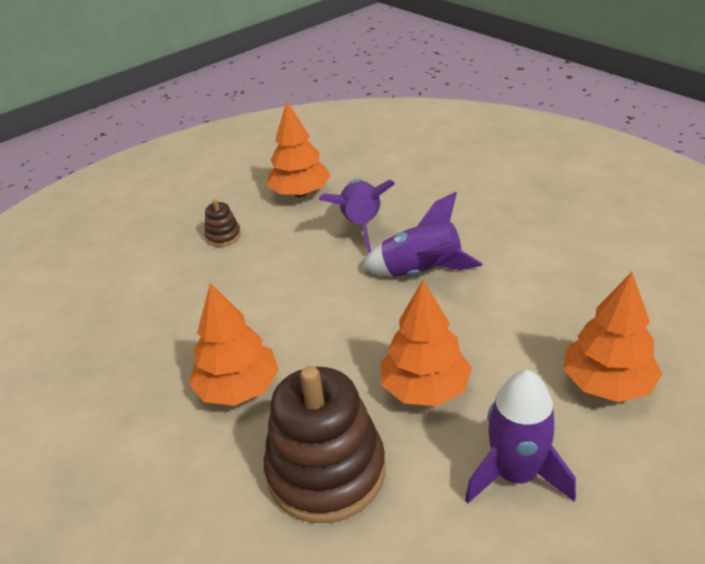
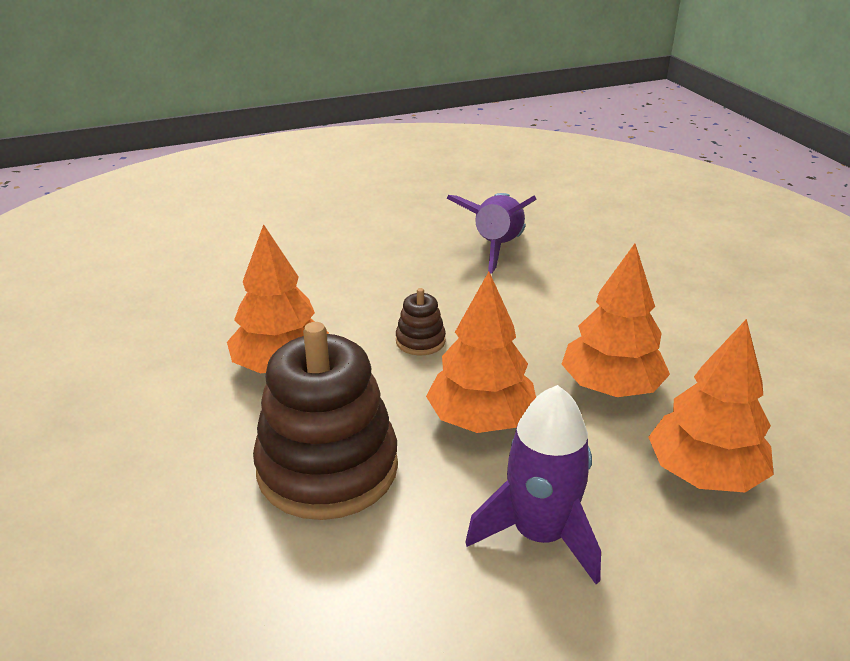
camera: 15 degrees right, 5 degrees down
(223, 236) = (345, 225): brown stacking toy -> brown stacking toy (420, 341)
(300, 193) = (448, 204): orange tree -> orange tree (611, 387)
(421, 273) = (540, 308): purple rocket -> none

